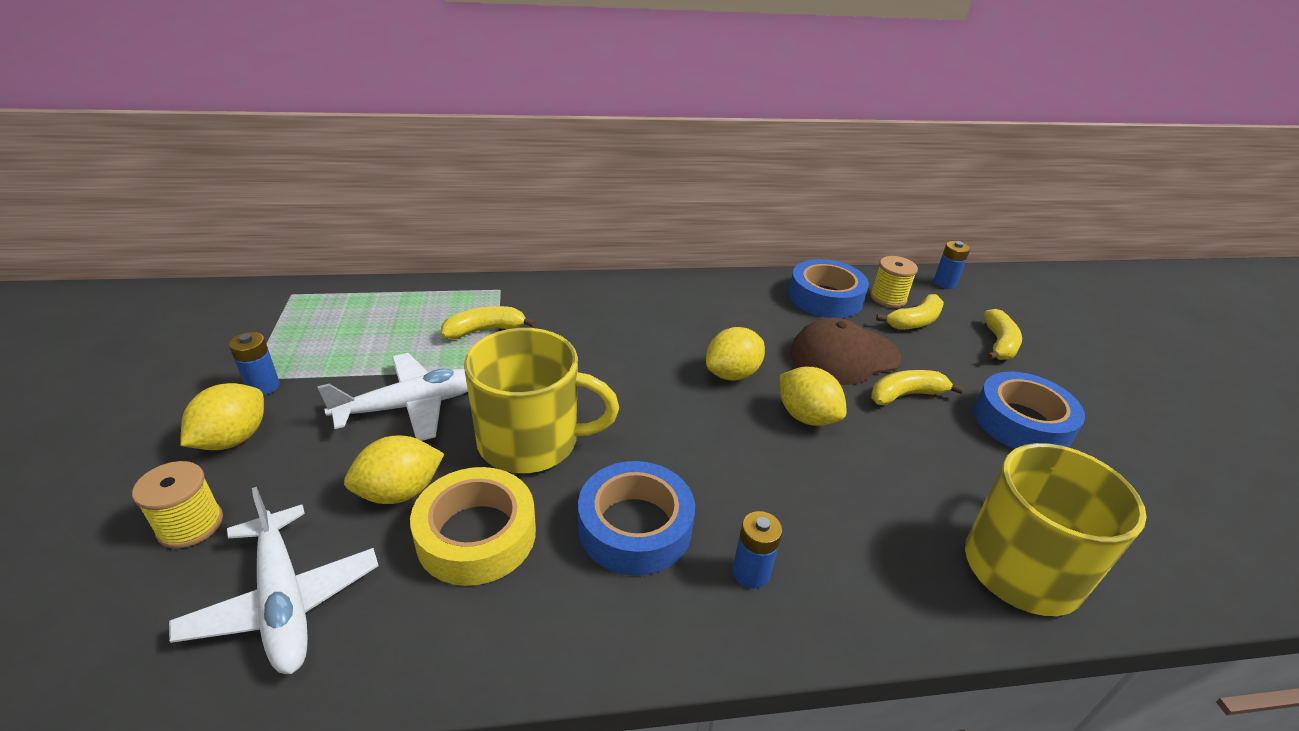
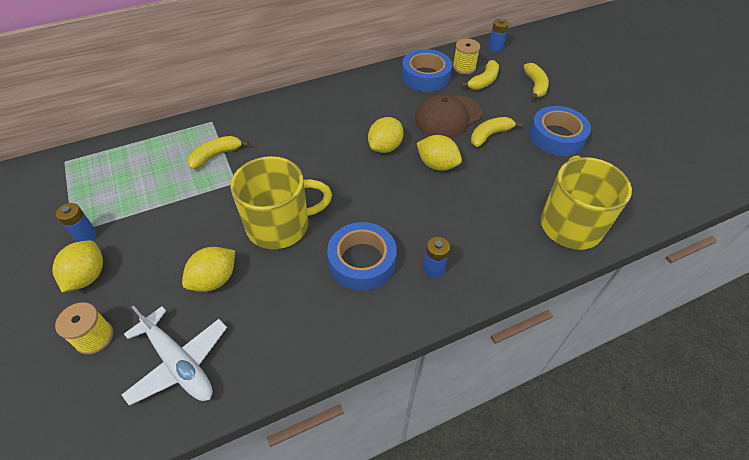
camera: 15 degrees left, 15 degrees up
(411, 406) = (193, 222): white plane -> none
(476, 535) = (273, 292): yellow tape -> none

